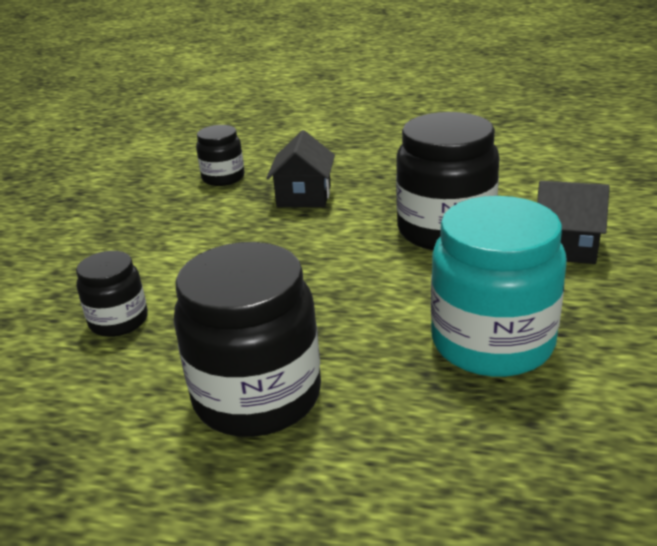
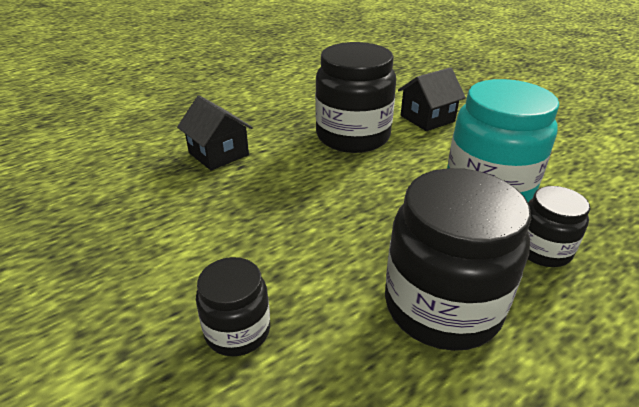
camera: 50 degrees left, 5 degrees up
(223, 178) = (118, 168): black jar -> black jar (542, 250)

